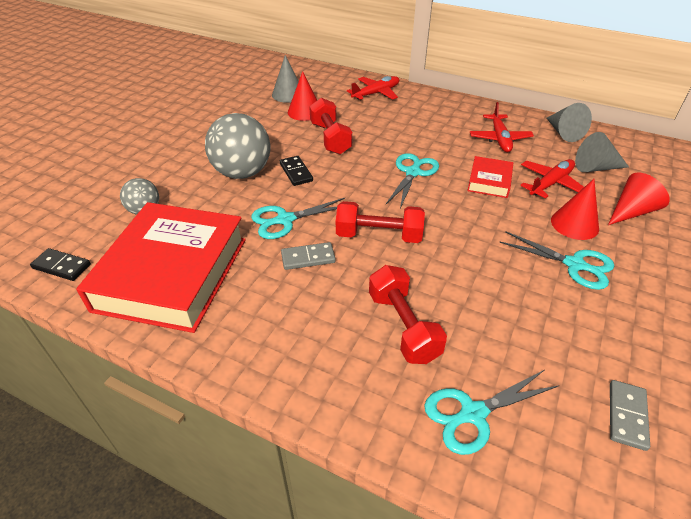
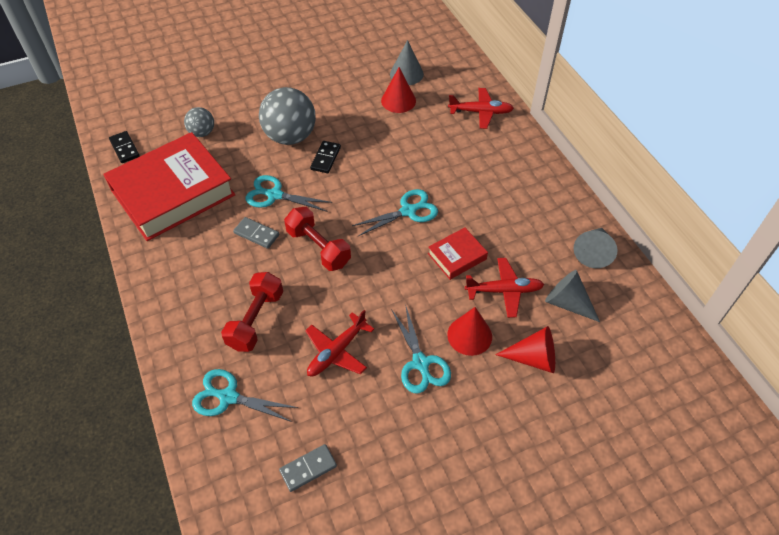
camera: 40 degrees right, 10 degrees up
(330, 138) = (386, 140): red dumbbell -> none
(499, 138) = (524, 222): red plane -> red plane (337, 351)

